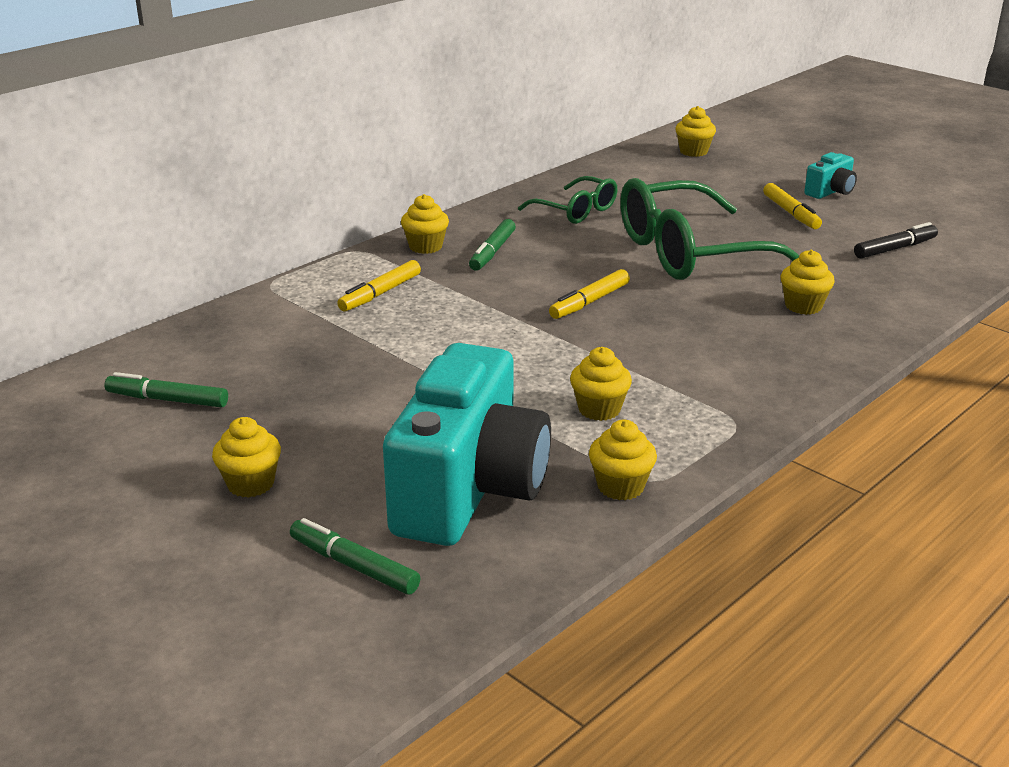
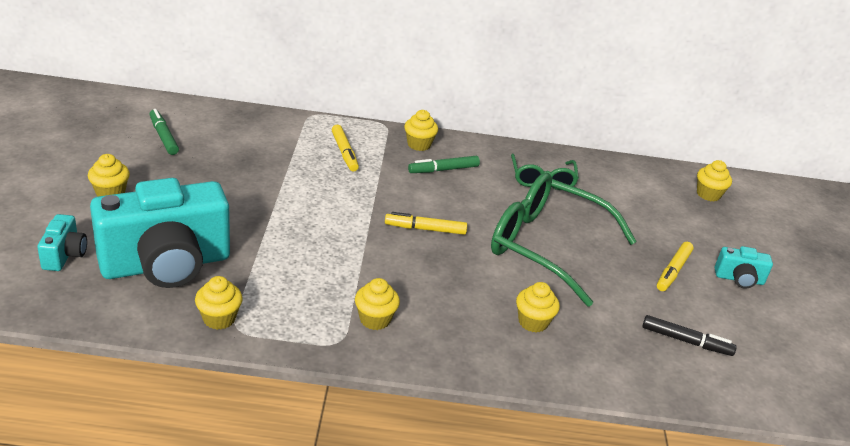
camera: 45 degrees right, 5 degrees up
(354, 566) = (65, 255): green marker -> turquoise camera
(381, 293) = (344, 152): yellow marker -> yellow marker turned 105 degrees counterclockwise
(599, 409) = (298, 280): yellow cupcake -> yellow cupcake (375, 319)

